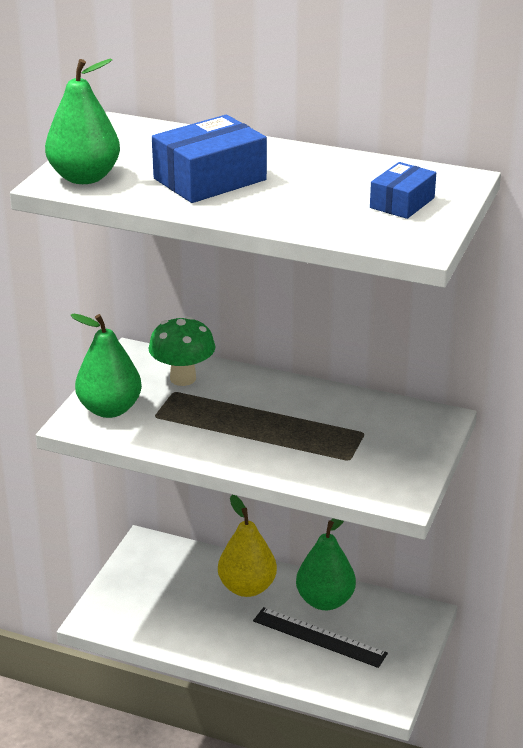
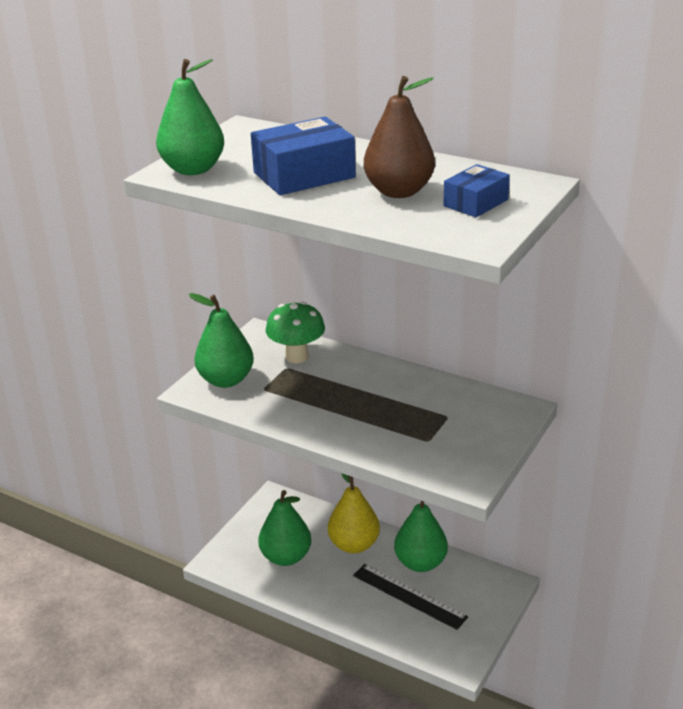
camera: 10 degrees right, 0 degrees up
(173, 607) = (286, 557): none -> green pear
(318, 194) = (399, 191): none -> brown pear

